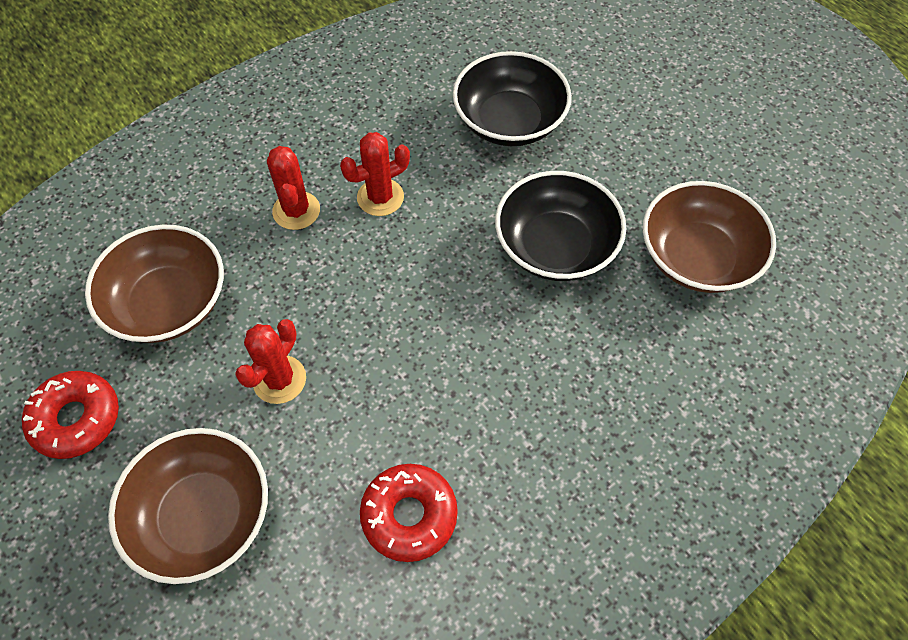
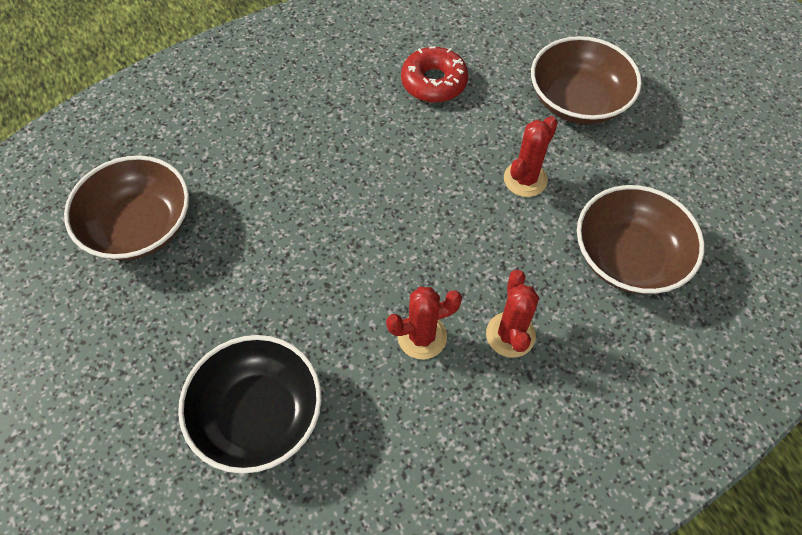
camera: 170 degrees left, 0 degrees up
(76, 419) = (686, 174): red donut -> none
(555, 246) = (263, 256): black bowl -> none

